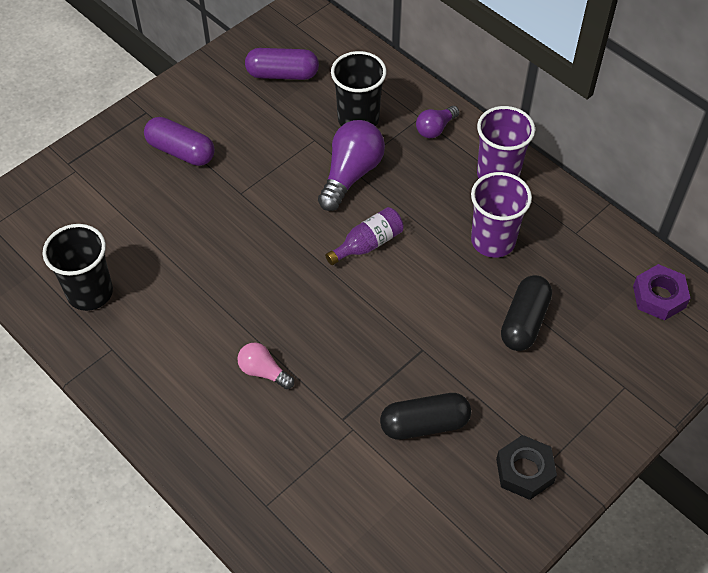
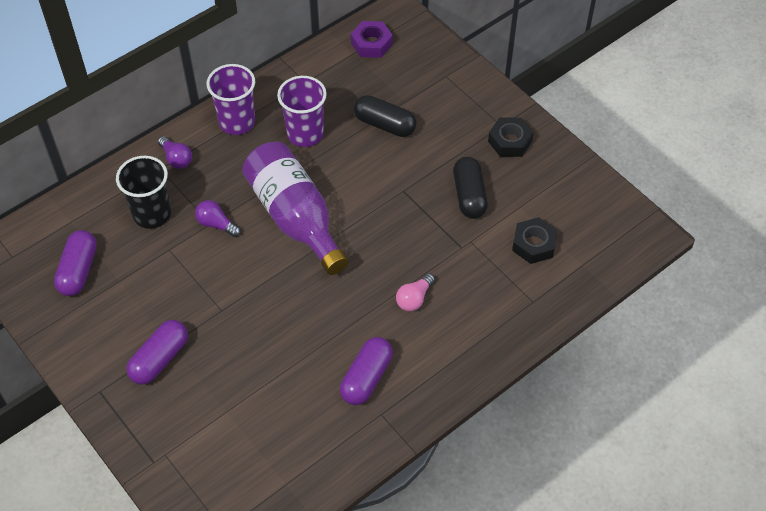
camera: 85 degrees left, 0 degrees up
(90, 292) = (317, 434): black cup -> none
(157, 331) = (366, 378): none -> purple capsule
(351, 174) = (216, 224): purple light bulb -> purple light bulb, size x0.56
(354, 505) = (534, 244): none -> black nut
(368, 244) = (295, 218): purple bottle -> purple bottle, size x2.11

